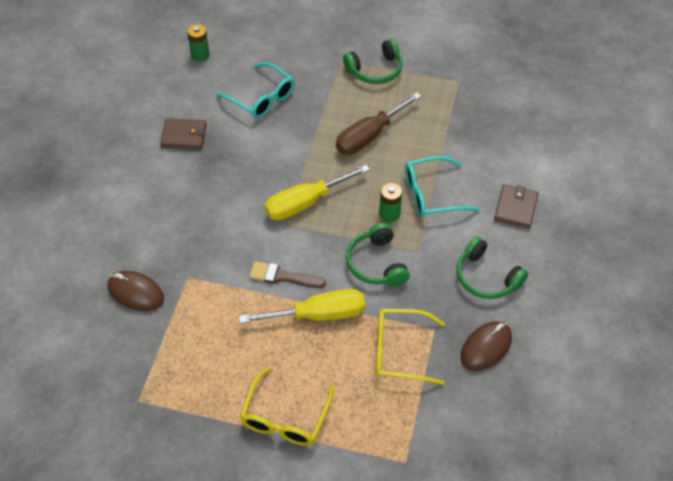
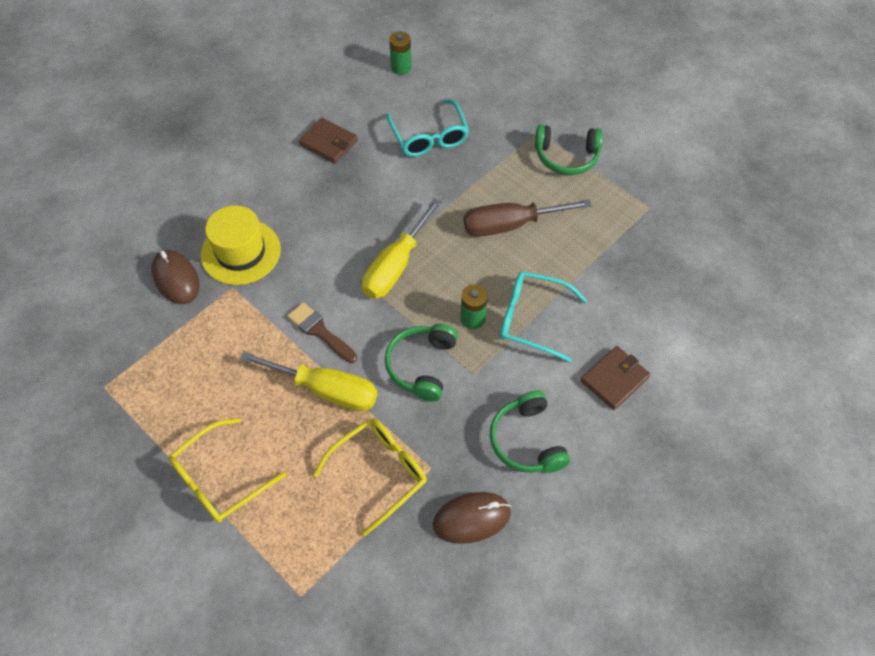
camera: 30 degrees right, 5 degrees up
(174, 248) = (241, 252): none -> yellow hat
(305, 203) = (395, 266): yellow screwdriver -> yellow screwdriver turned 60 degrees counterclockwise
(400, 351) = (379, 472): yellow glasses -> yellow glasses turned 105 degrees clockwise

